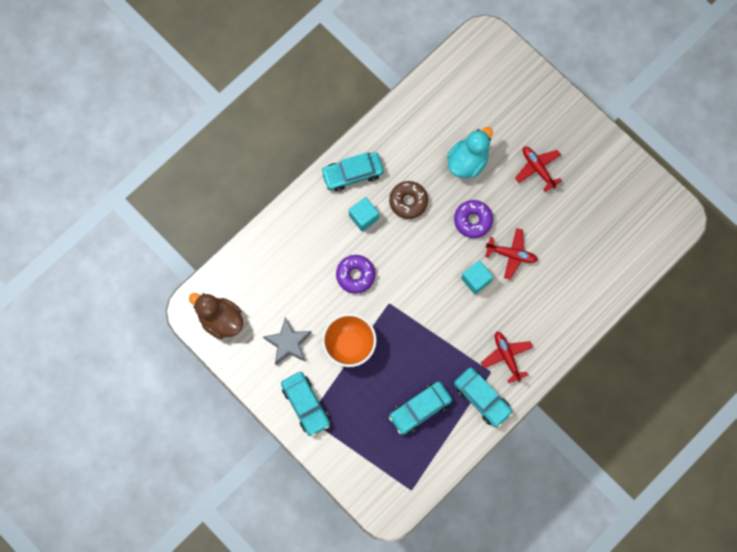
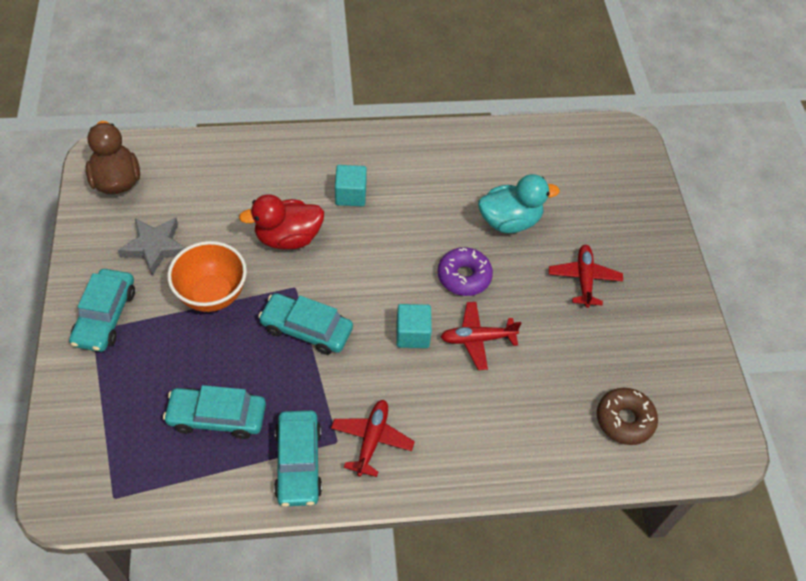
camera: 35 degrees right, 20 degrees down
(352, 173) = (378, 153): turquoise car -> turquoise car (306, 329)
(355, 275) = (288, 238): purple donut -> red duck
(408, 201) = (410, 213): brown donut -> brown donut (624, 420)
(511, 254) = (477, 339): red plane -> red plane turned 120 degrees clockwise

